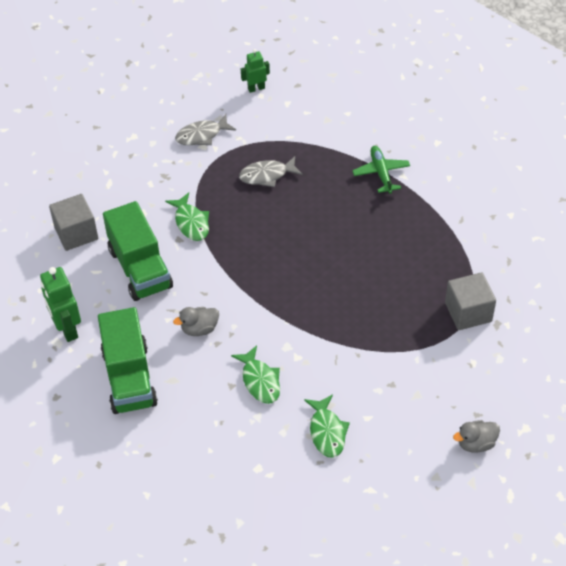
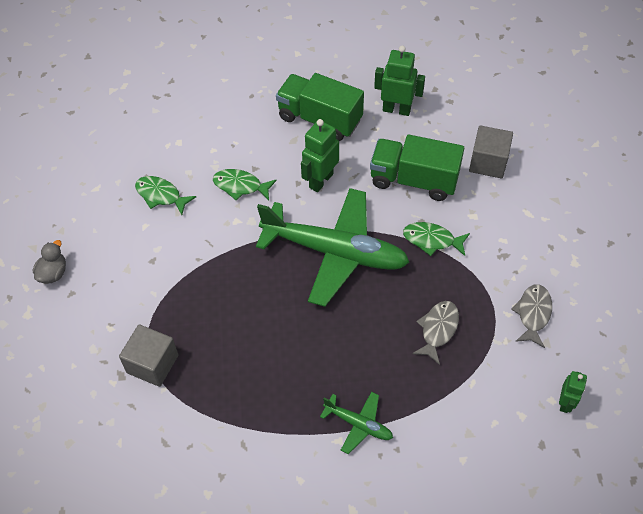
camera: 130 degrees right, 5 degrees up
(199, 329) = (320, 180): grey duck -> green robot
(261, 272) = (335, 252): none -> green plane

